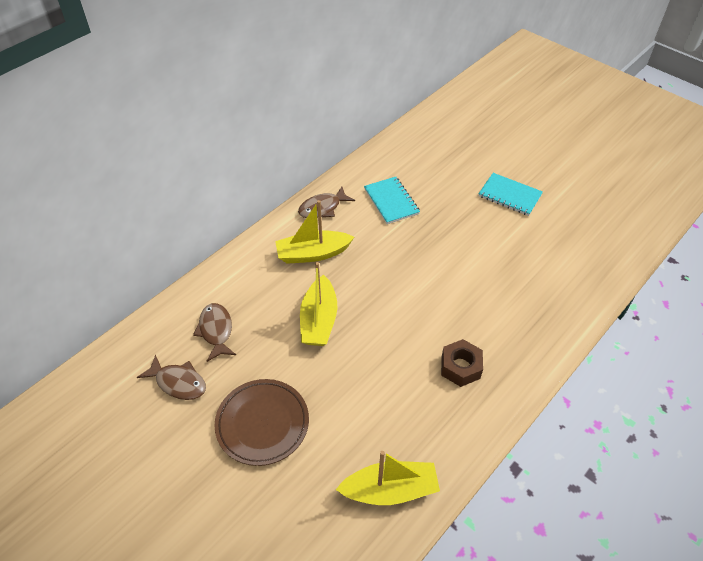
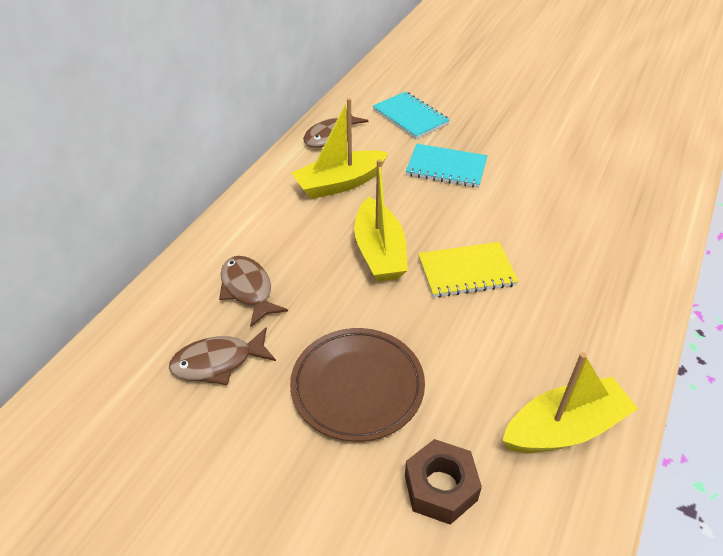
camera: 15 degrees left, 5 degrees down
(178, 383) = (218, 362): brown fish -> brown fish turned 150 degrees clockwise
(375, 351) = (466, 272): none -> yellow notebook
(460, 367) = (577, 268): brown nut -> brown nut (440, 488)
(509, 195) = (540, 92): turquoise notebook -> turquoise notebook (446, 168)

